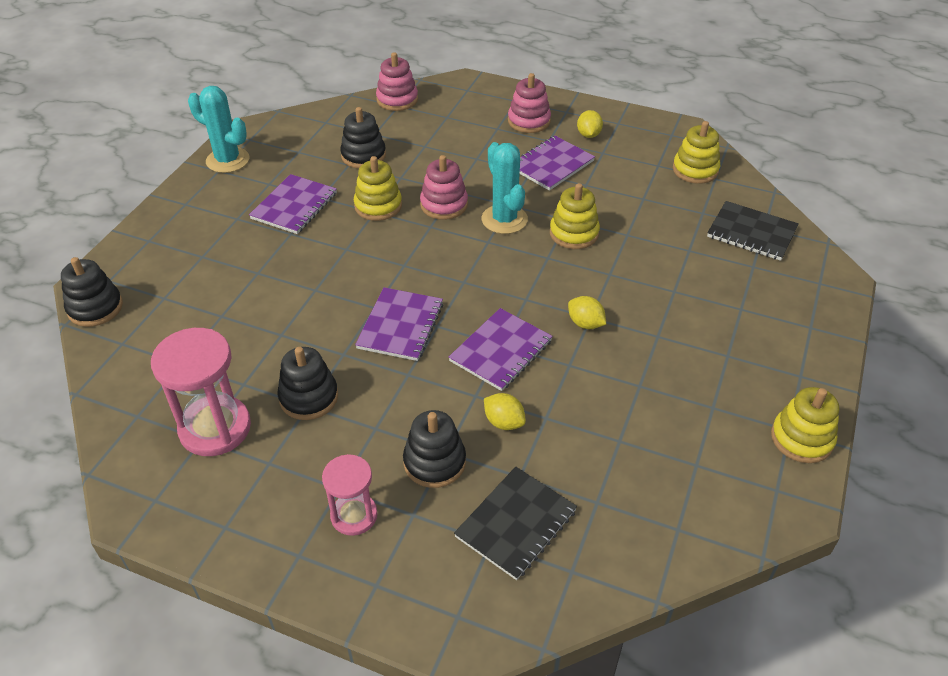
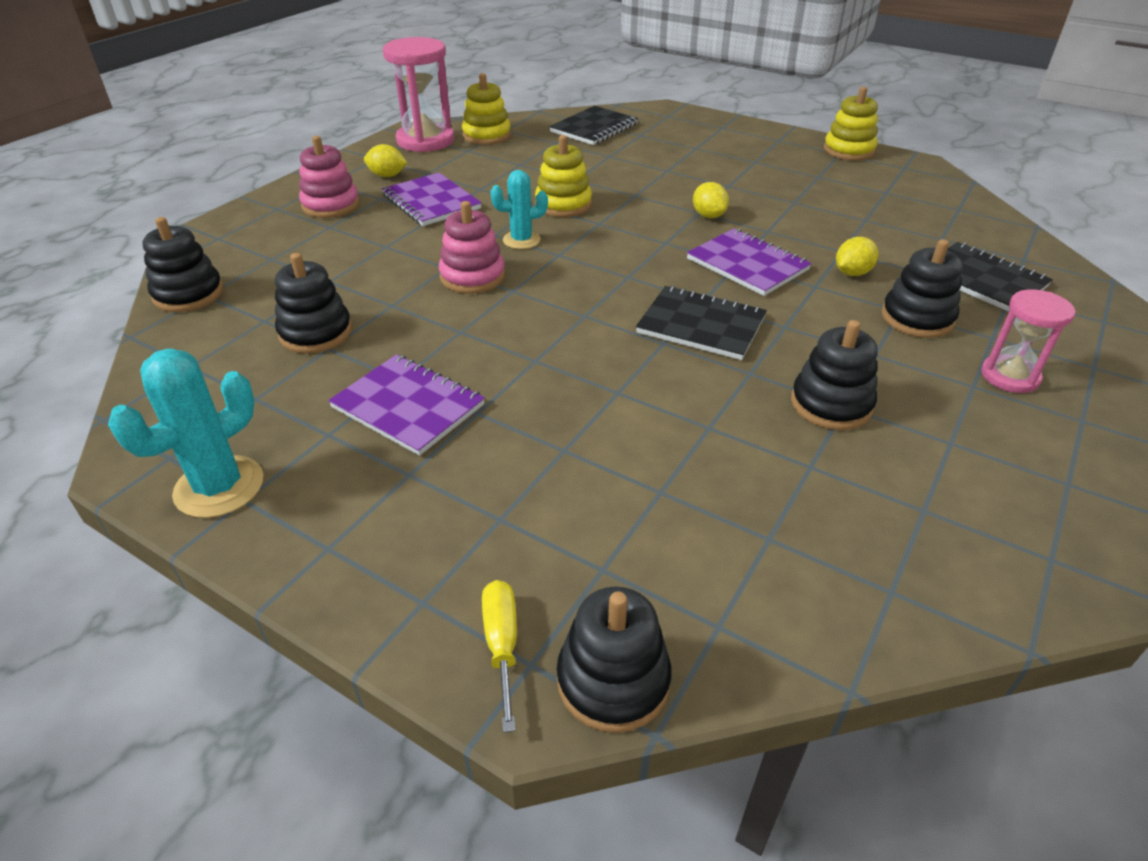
camera: 80 degrees left, 5 degrees down
(120, 269) = (502, 644): none -> yellow screwdriver
(215, 428) = (901, 495): pink hourglass -> pink hourglass (425, 141)
(378, 206) = (449, 327): yellow stacking toy -> none
(397, 100) = (188, 294): pink stacking toy -> black stacking toy
(400, 326) = (701, 325): purple notebook -> black notebook
(504, 219) = (521, 240): turquoise cactus -> turquoise cactus, size x0.65
(585, 323) = (708, 216): yellow lemon -> yellow lemon turned 75 degrees counterclockwise

